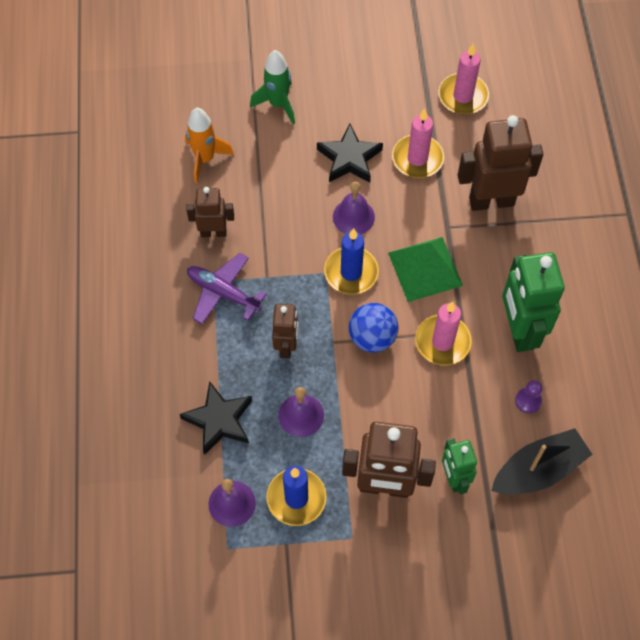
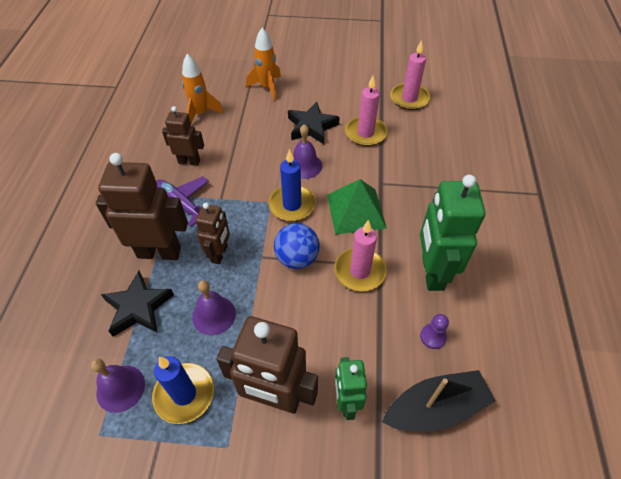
camera: 10 degrees right, 10 degrees down
(278, 104) = (267, 87): green rocket -> orange rocket
(491, 201) = (421, 169): brown robot -> brown robot (159, 252)

